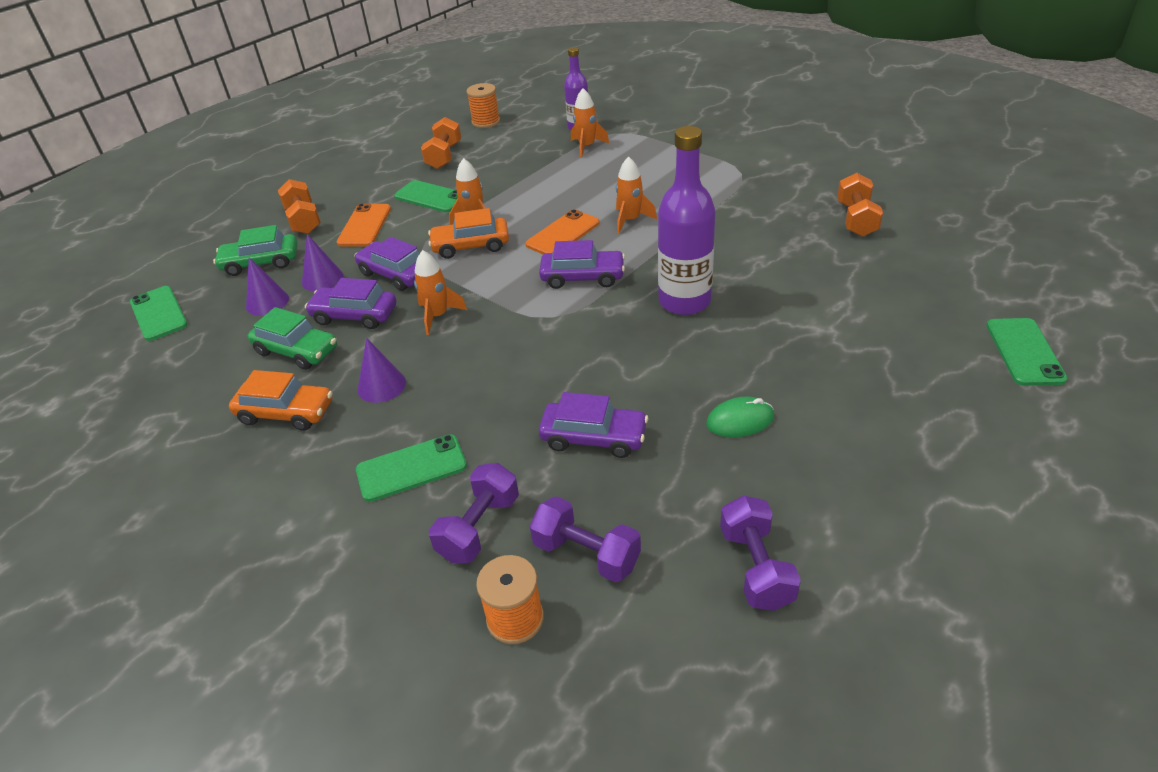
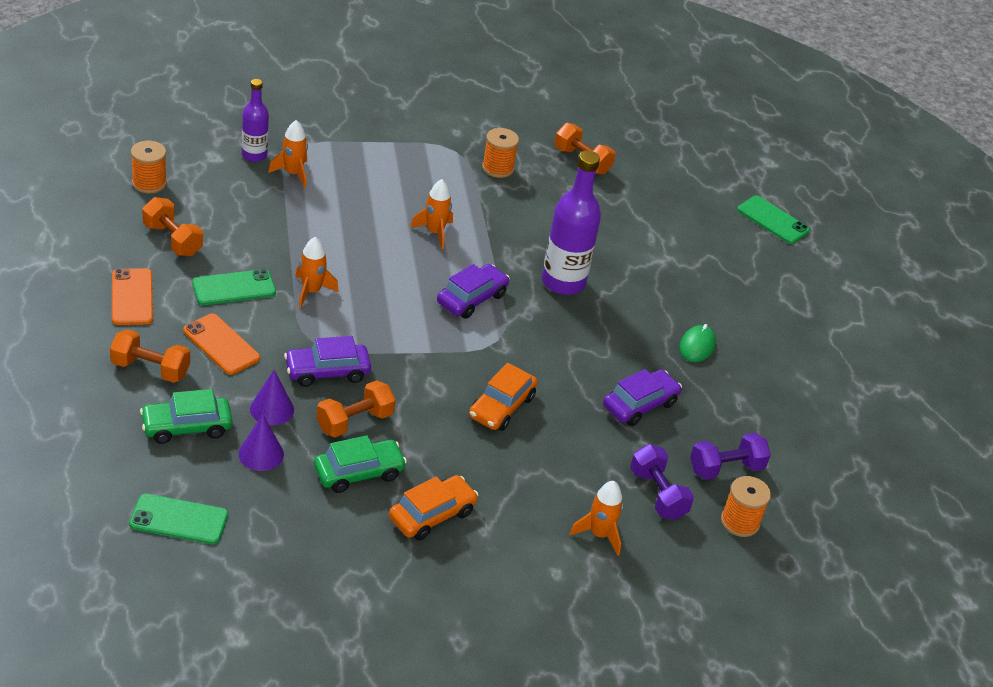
camera: 60 degrees left, 0 degrees up
(261, 263) = (186, 427): green car -> green car turned 45 degrees clockwise
(354, 315) = (354, 421): purple car -> orange dumbbell
(381, 385) = (464, 456): purple cone -> none
(411, 468) = (570, 491): green phone -> none
(438, 316) = (418, 385): orange rocket -> orange rocket (599, 534)
(471, 246) = (347, 316): orange car -> orange car (501, 407)
(563, 234) = (402, 269): orange phone -> orange phone (132, 297)
(756, 567) = (802, 420): purple dumbbell -> none
(761, 197) = (497, 168): none -> orange spool

